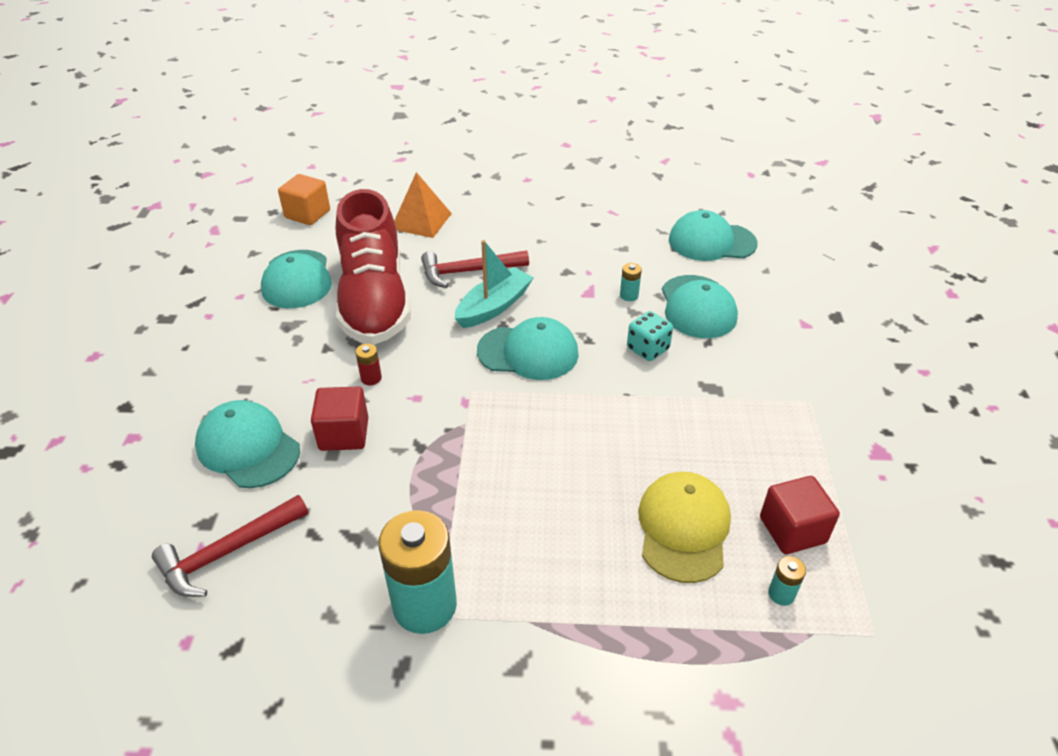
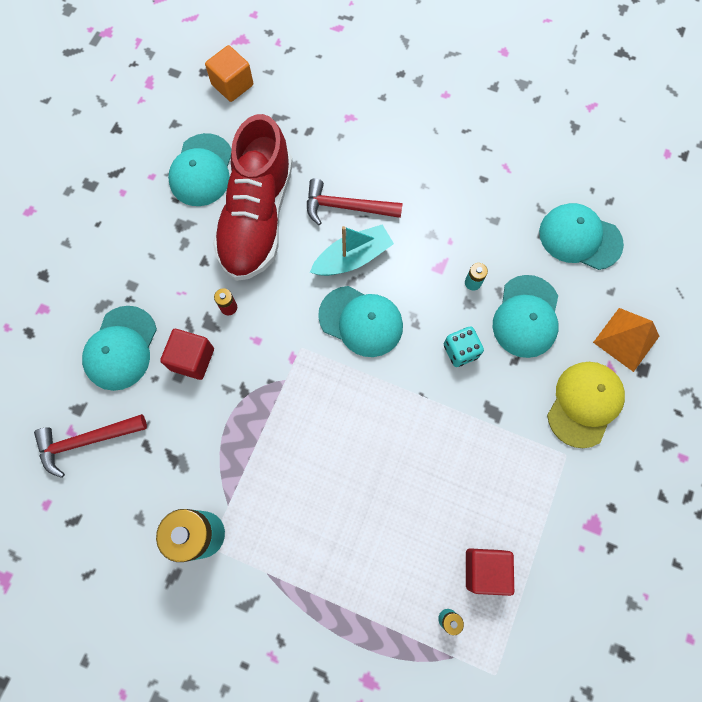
camera: 20 degrees right, 30 degrees up
(248, 447) = (121, 348): turquoise cap -> turquoise cap turned 135 degrees counterclockwise
(421, 221) = (328, 125): orange pyramid -> orange pyramid (626, 339)
(683, 528) = (405, 538): yellow cap -> yellow cap (584, 404)

